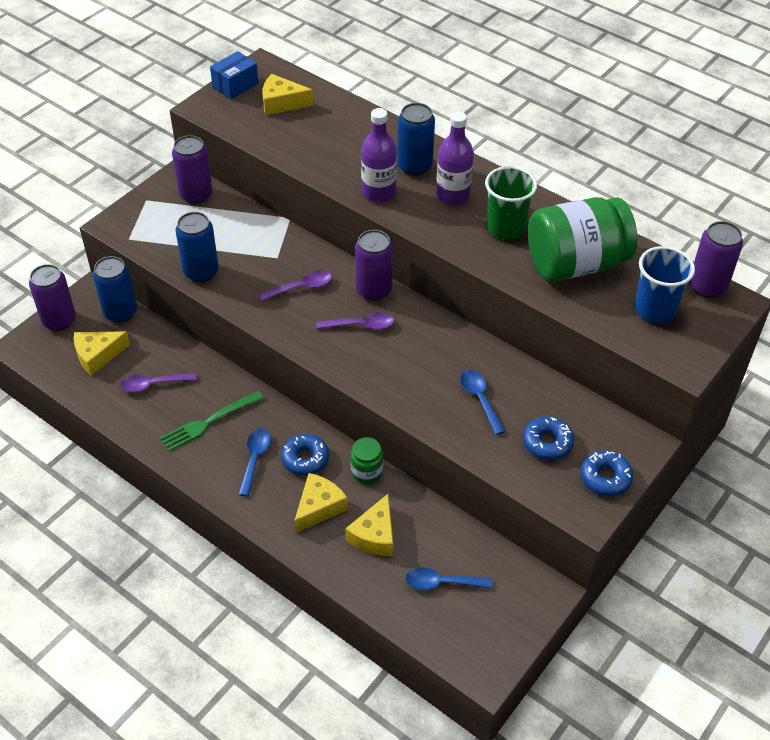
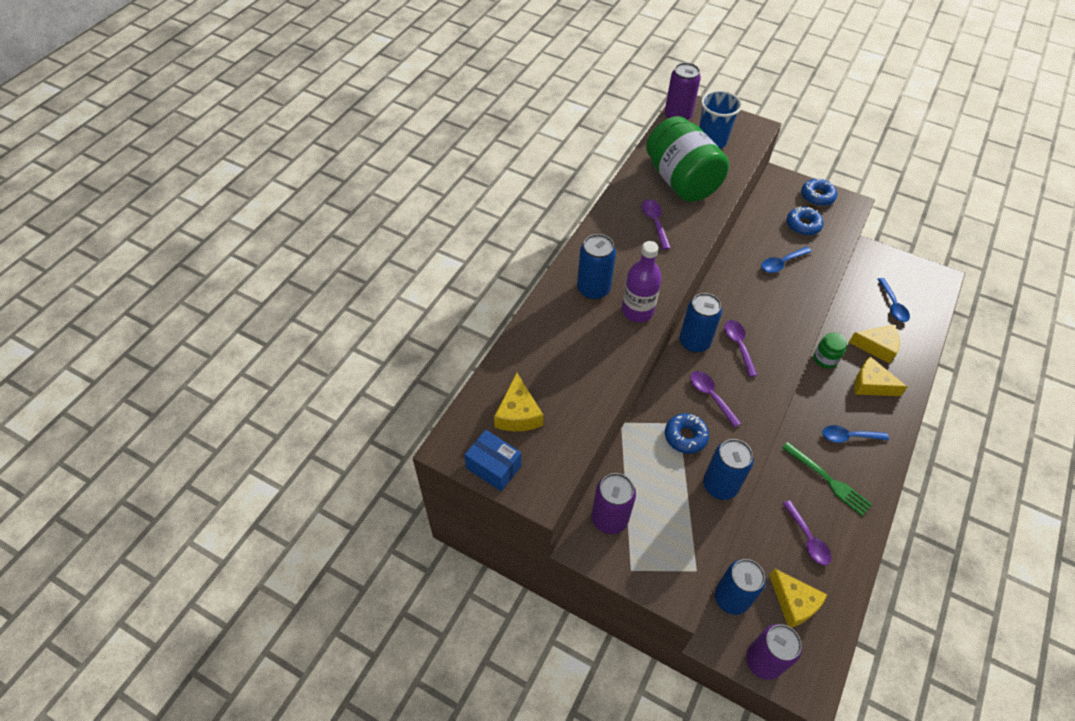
camera: 100 degrees left, 5 degrees up
(305, 459) = (832, 401): blue donut -> blue donut (685, 436)
(373, 290) = (694, 342): purple can -> blue can
(453, 195) = (625, 259): purple bottle -> none
(505, 228) = (654, 222): green cup -> purple spoon

